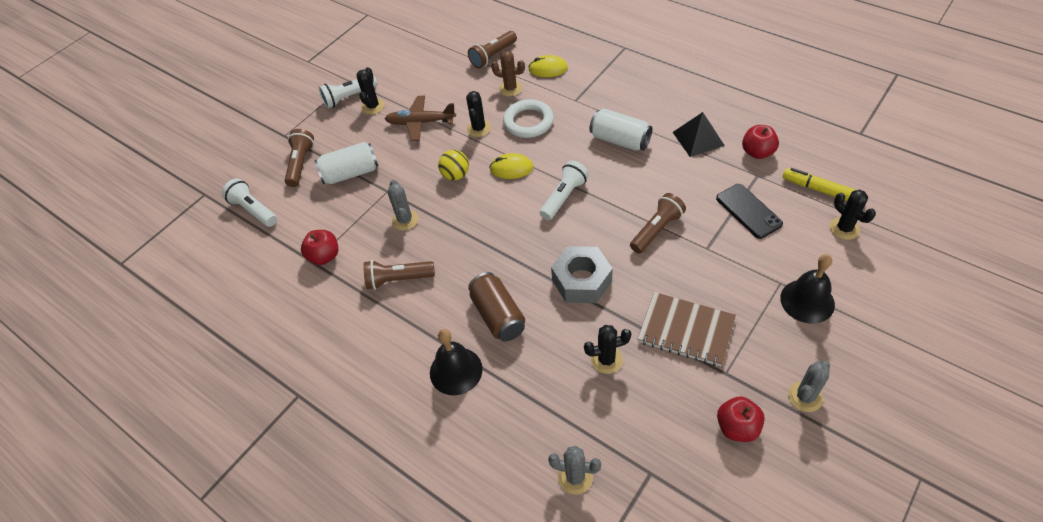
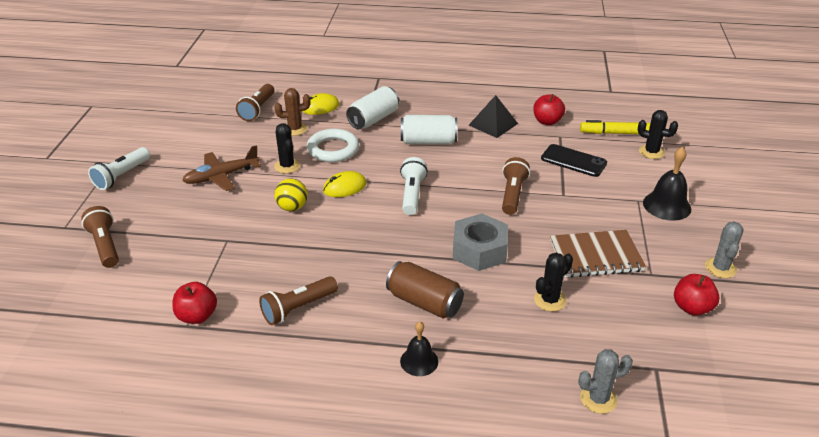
camera: 35 degrees left, 15 degrees down
(253, 210) = (74, 303): white flashlight -> none
(350, 173) = (173, 237): white can -> white can (373, 119)
(373, 106) = (156, 176): black cactus -> none
(405, 220) = (266, 258): grey cactus -> none
(456, 371) = (419, 361): black bell -> black bell, size x0.65

